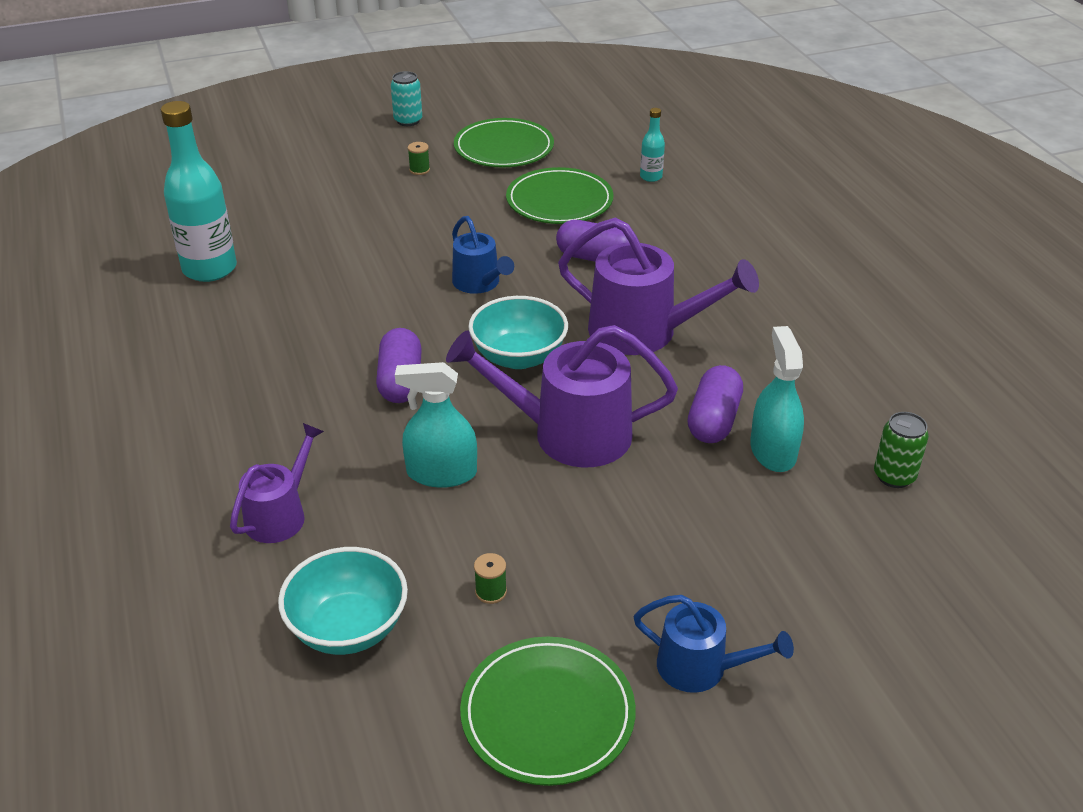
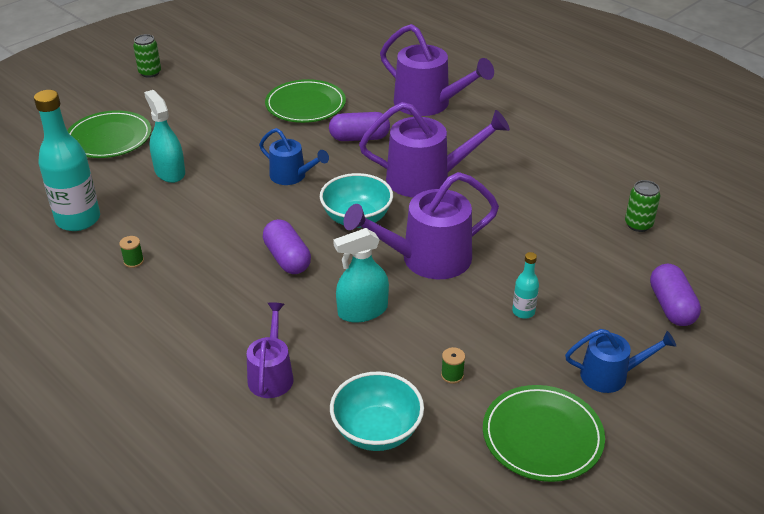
camera: 25 degrees left, 0 degrees up
(408, 121) = (150, 73): turquoise can -> green can
(419, 170) = (186, 107): green spool -> green spool (133, 261)
(504, 148) = (237, 76): green plate -> green plate (109, 138)
(651, 177) = (356, 73): turquoise bottle -> turquoise bottle (523, 312)
(713, 420) = (511, 223): purple capsule -> purple capsule (671, 306)
(716, 237) = (428, 104): none -> purple watering can
(773, 451) = (559, 231): turquoise spray bottle -> turquoise spray bottle (169, 172)

